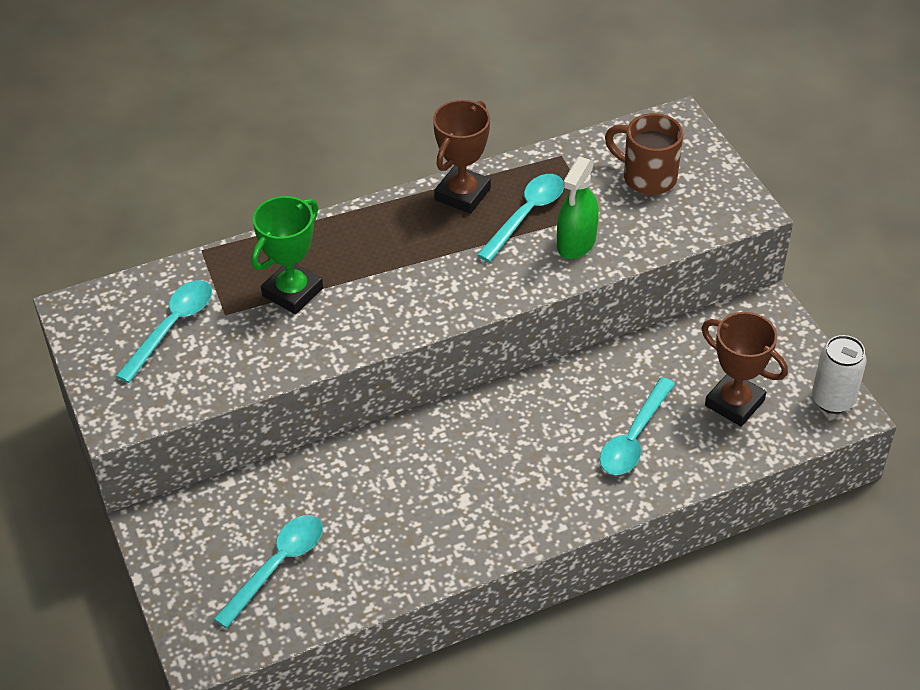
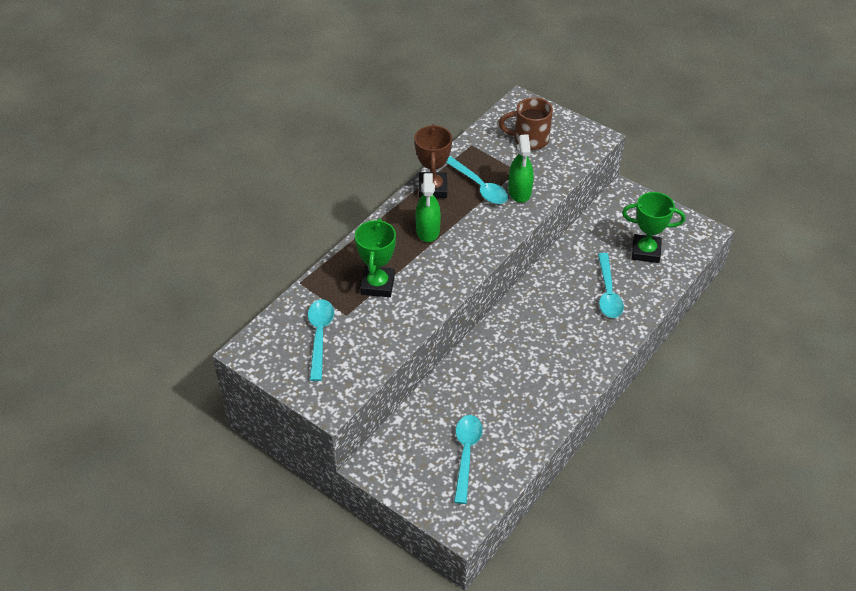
camera: 30 degrees left, 0 degrees up
(412, 247) = (428, 230): none -> green spray bottle
(526, 215) = (479, 186): turquoise spoon -> turquoise spoon turned 135 degrees clockwise
(734, 403) = (646, 251): brown trophy -> green trophy
(832, 400) = (694, 229): white can -> none

